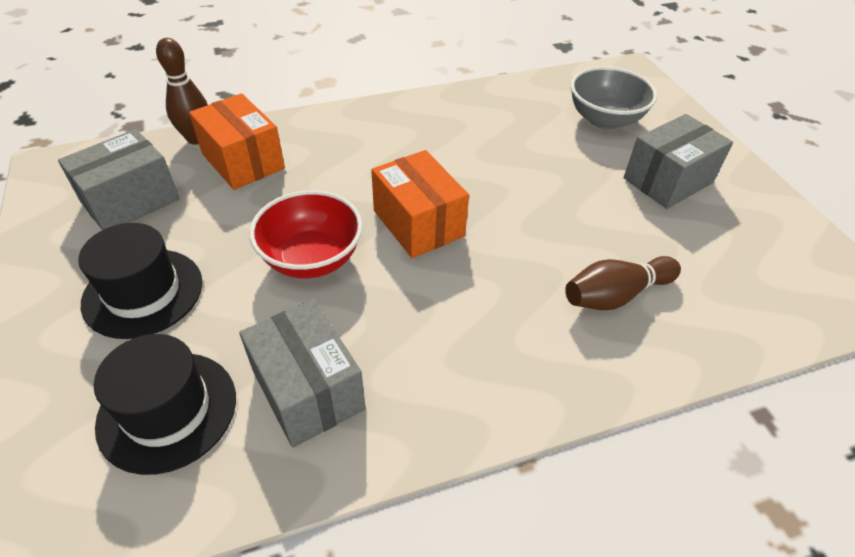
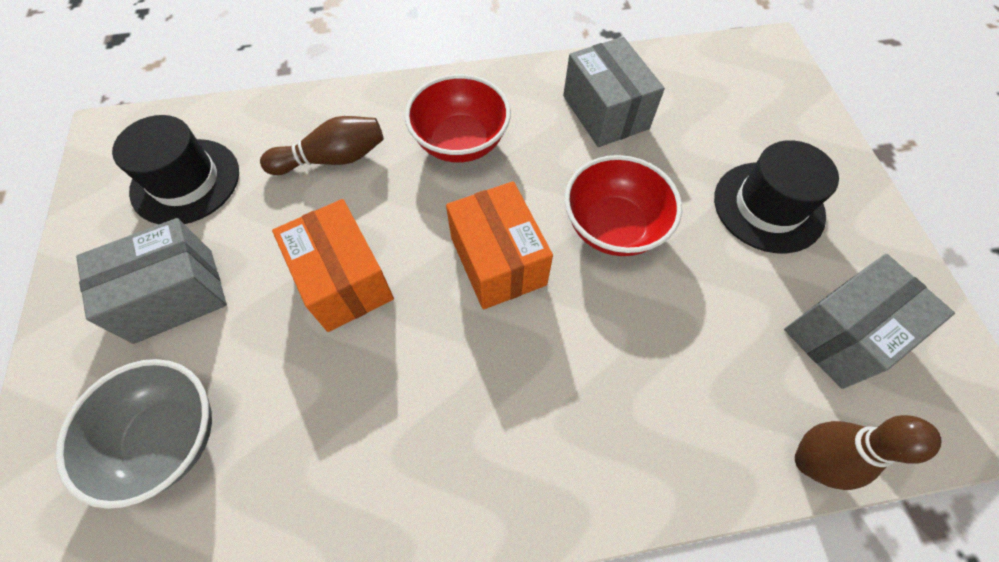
camera: 170 degrees left, 15 degrees up
(167, 410) = (705, 109): black hat -> black hat (185, 181)
(243, 161) = (724, 397): orange box -> orange box (344, 280)
(484, 328) = (460, 142): none -> red bowl

